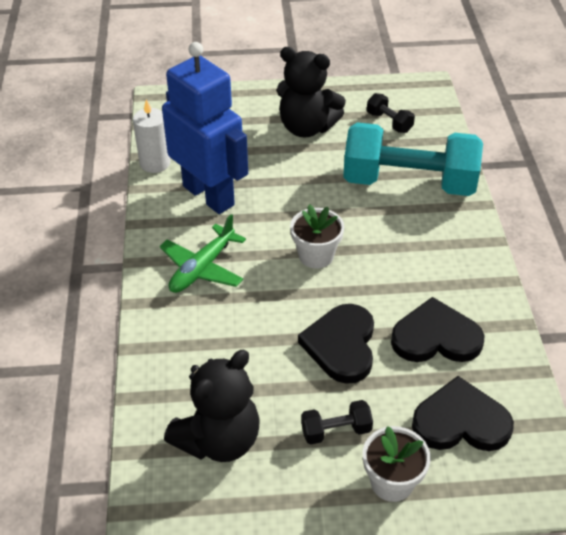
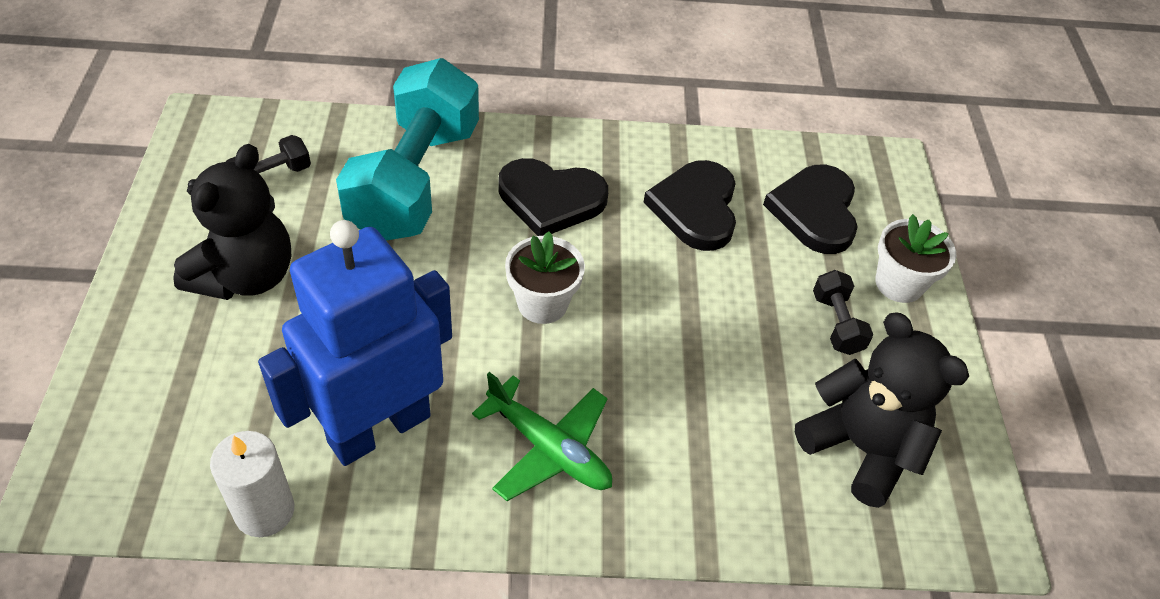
camera: 90 degrees left, 5 degrees up
(341, 345) = (706, 299): black heart -> black heart (551, 199)

